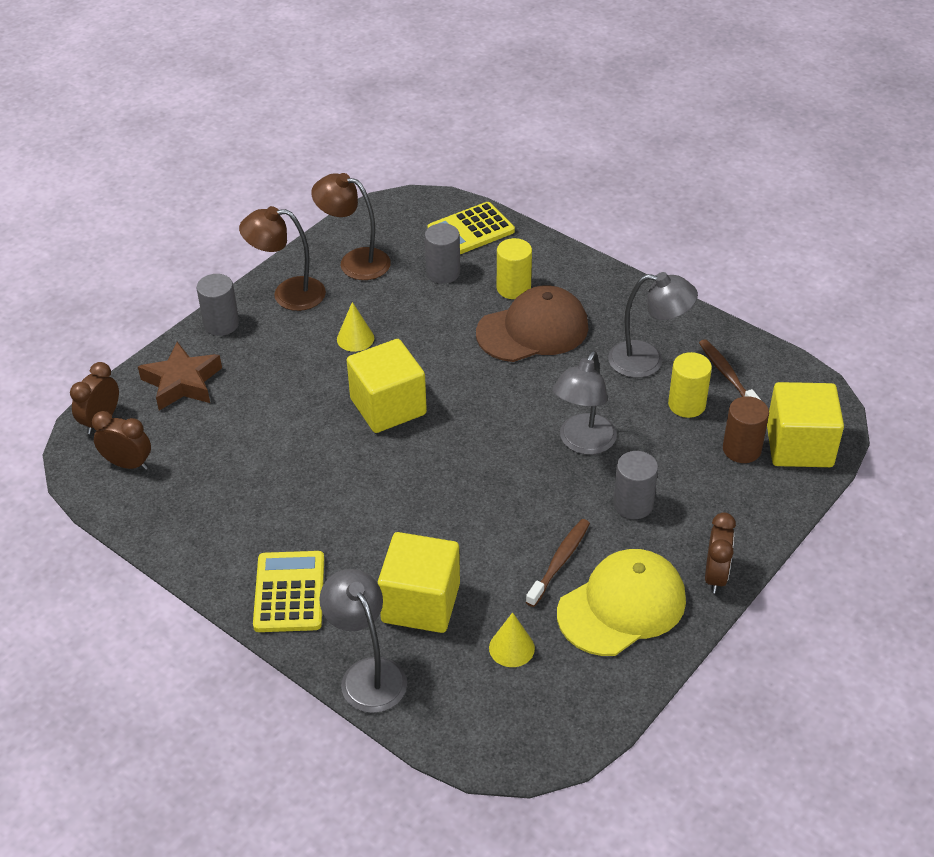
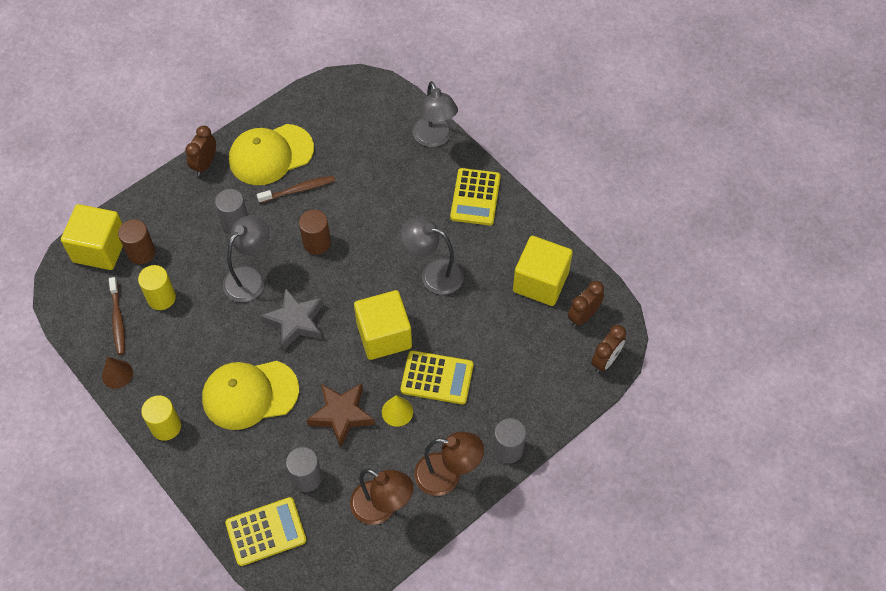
camera: 170 degrees left, 15 degrees up
(128, 464) = (583, 316): brown clock -> brown clock turned 105 degrees clockwise
(182, 382) = (542, 389): brown star -> brown star (341, 415)
(313, 375) = (437, 378): none -> yellow calculator
(420, 603) = (394, 177): yellow cube -> yellow cube (540, 282)
(505, 404) = (295, 322): none -> grey star
(508, 496) = (317, 243): none -> brown cylinder
(511, 648) = (346, 140): yellow cone -> none
(513, 288) = (250, 446): yellow cylinder -> yellow cylinder (166, 427)
(533, 330) = (250, 394): brown cap -> yellow cap
(559, 562) = (298, 190): brown toothbrush -> brown toothbrush turned 150 degrees counterclockwise
(647, 361) = (172, 345): grey lamp -> grey lamp (433, 274)
(696, 326) = (117, 374): none -> brown cone

